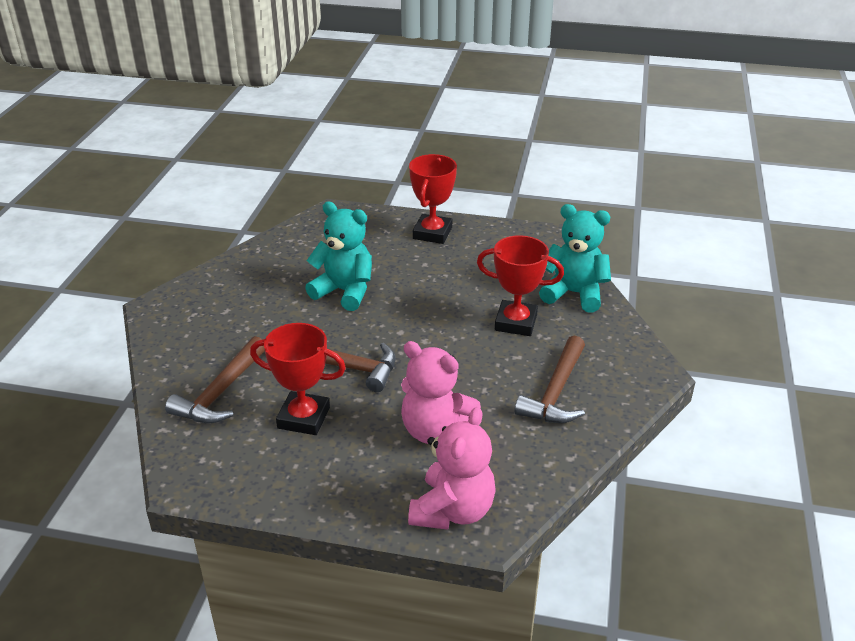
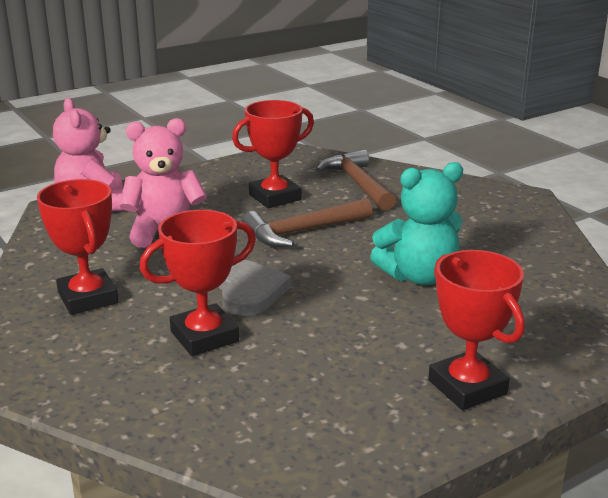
camera: 135 degrees right, 10 degrees down
(452, 338) = (249, 291): none -> grey heart
(556, 392) = (88, 298): brown hammer -> red trophy
(574, 293) = (174, 407): turquoise teddy bear -> none

